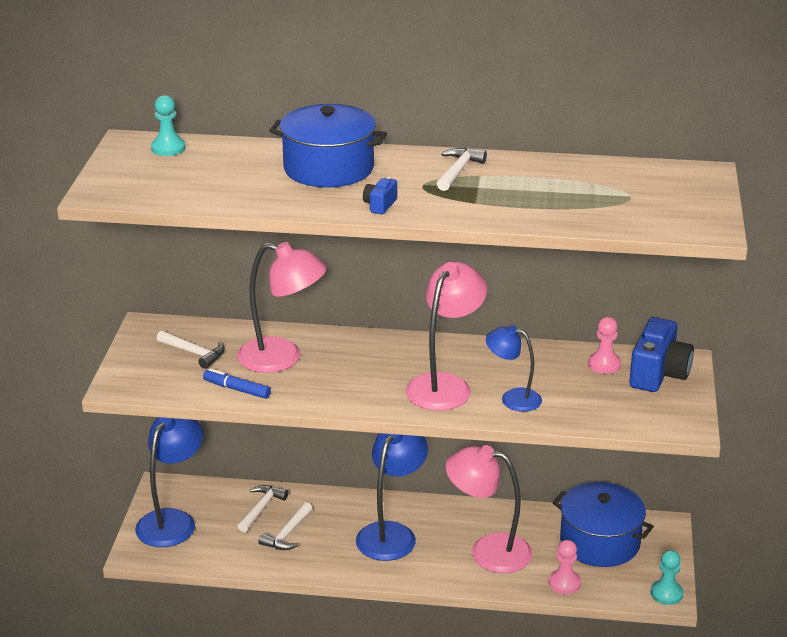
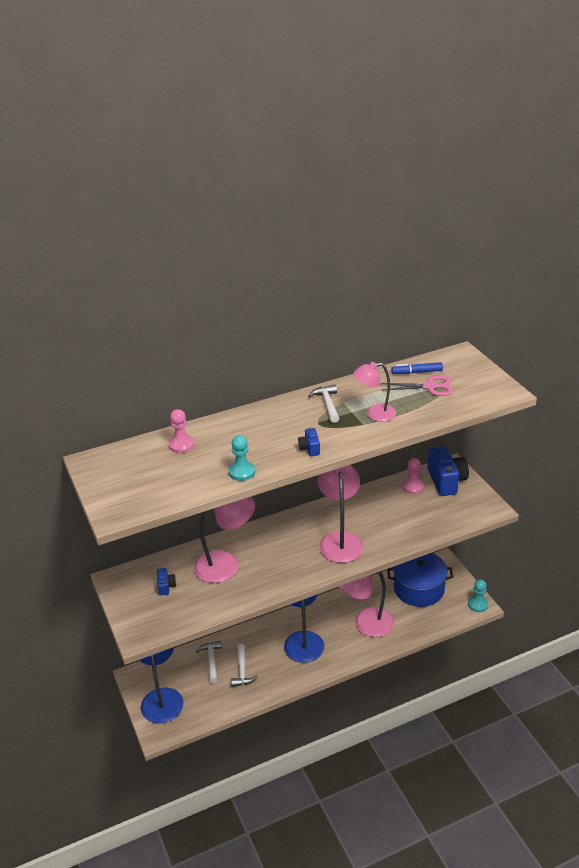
camera: 30 degrees left, 5 degrees up
(168, 148) = (124, 457): turquoise pawn -> turquoise pawn (242, 472)
(194, 353) = (166, 586): white hammer -> blue camera
(237, 389) = (219, 601): blue marker -> blue marker (417, 372)
(328, 168) = (247, 432): blue pot -> none
(504, 197) = (374, 414): none -> pink lamp
(512, 398) = (386, 532): blue lamp -> none
(564, 583) = (422, 624): pink pawn -> pink pawn (181, 445)
(612, 193) = (429, 387): none -> pink scissors

